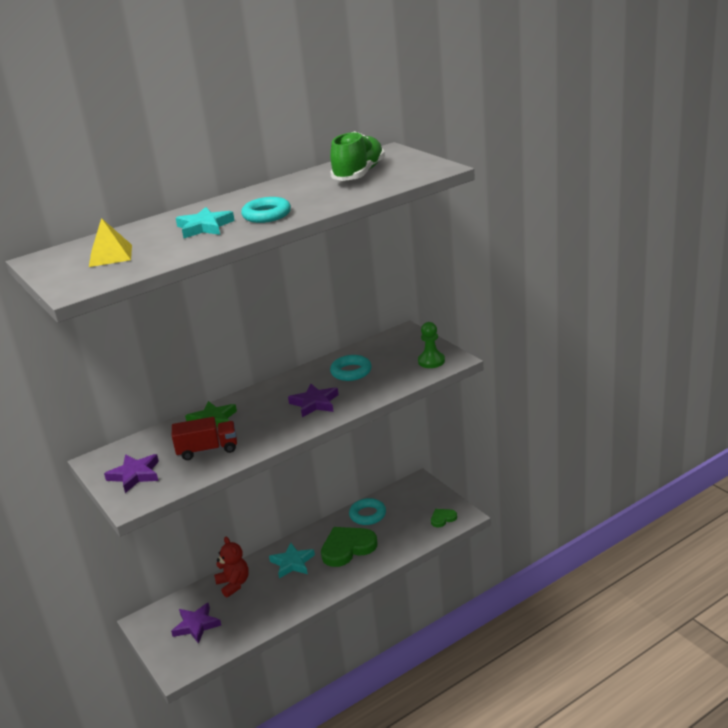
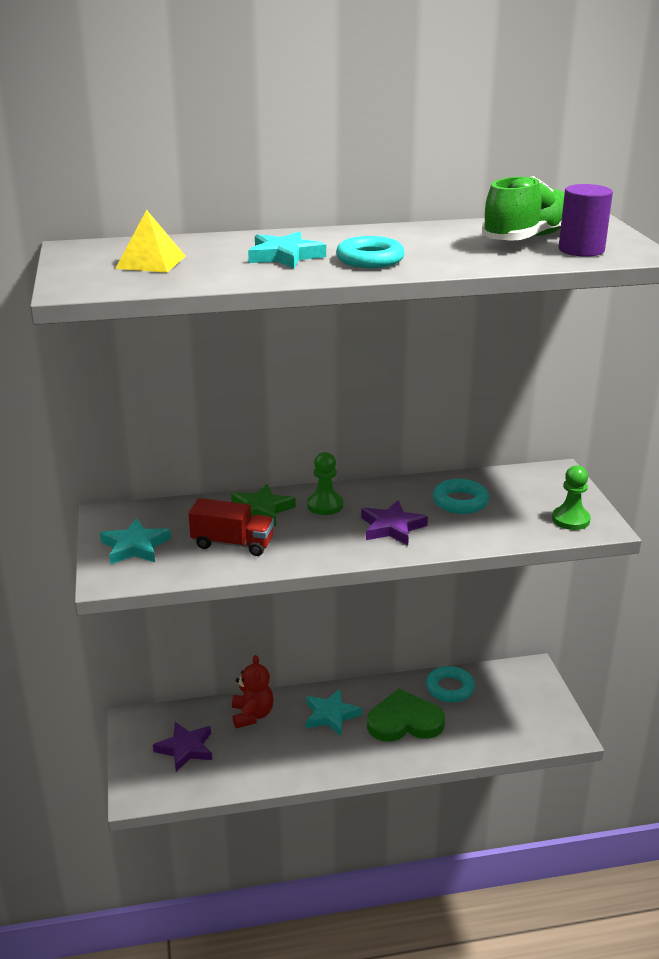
camera: 20 degrees right, 0 degrees up
(135, 475) = (135, 546): purple star -> turquoise star
(257, 403) = (325, 505): none -> green pawn
(400, 174) = (581, 250): none -> purple cylinder
(443, 518) = (541, 728): green heart -> none

